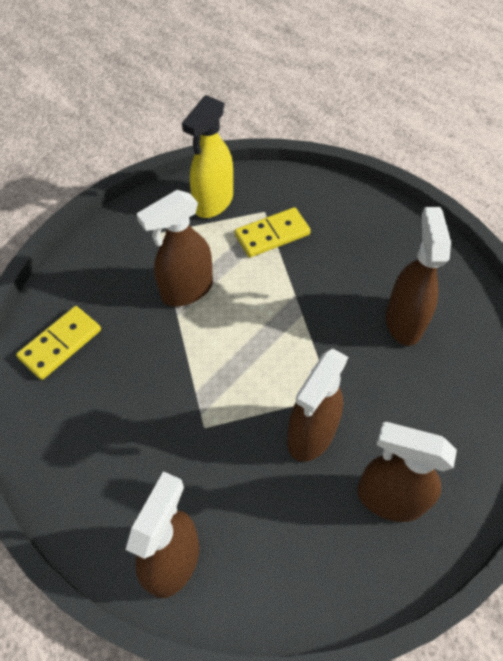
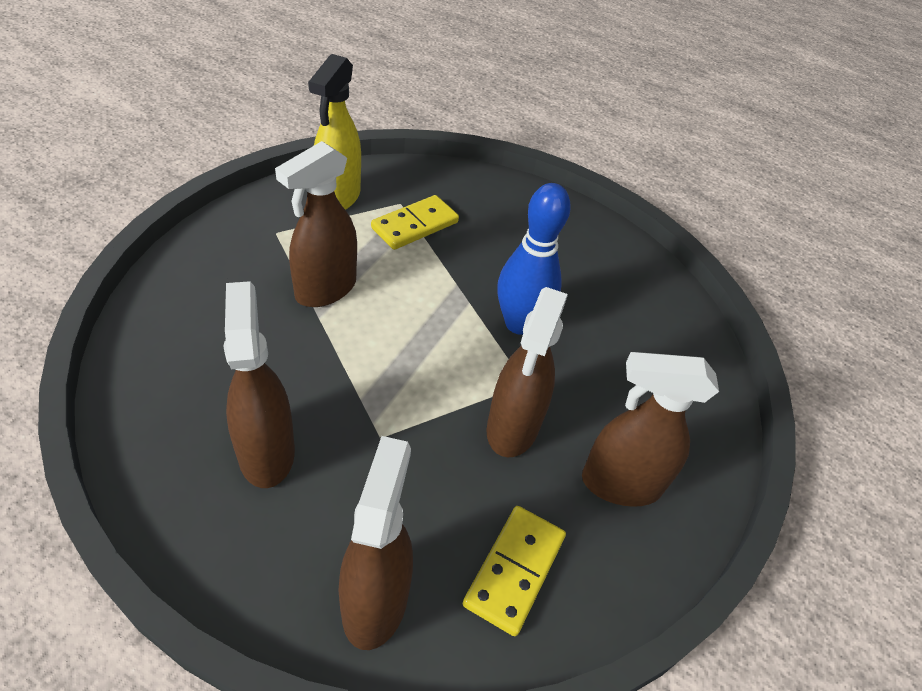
camera: 20 degrees left, 10 degrees down
(60, 344) = (170, 364): yellow domino -> yellow domino (515, 570)
(340, 339) = (519, 323): none -> blue bowling pin
(403, 321) = (584, 299): brown spray bottle -> brown spray bottle (266, 452)

